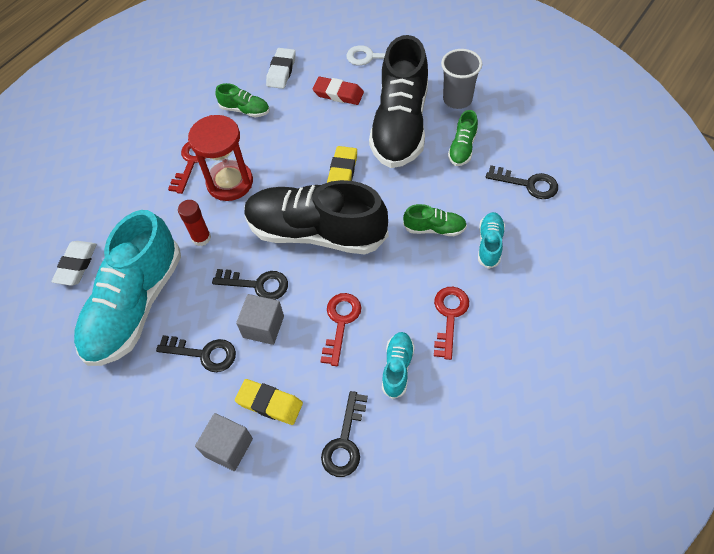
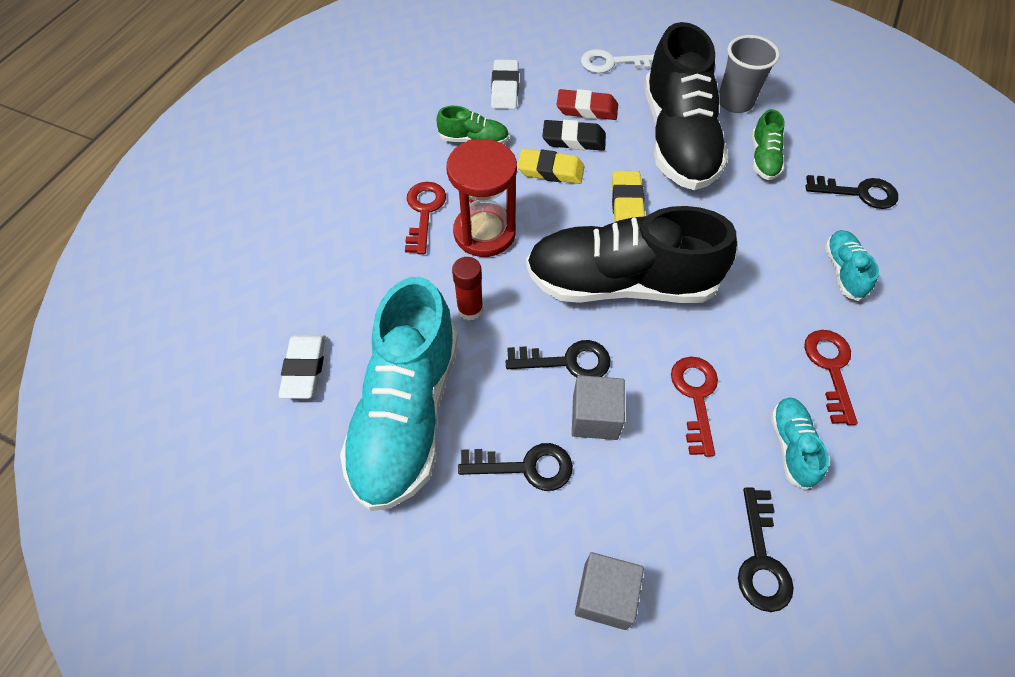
camera: 15 degrees left, 0 degrees up
(269, 403) = (640, 523): yellow eraser -> yellow eraser (550, 170)
(320, 117) = (573, 139): none -> black eraser
(434, 228) = (768, 260): green shoe -> none

